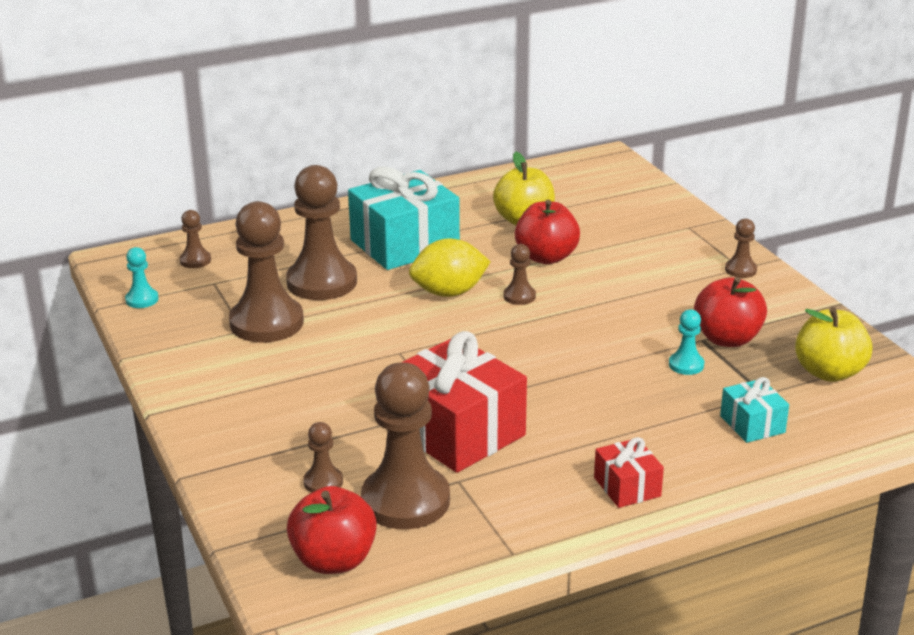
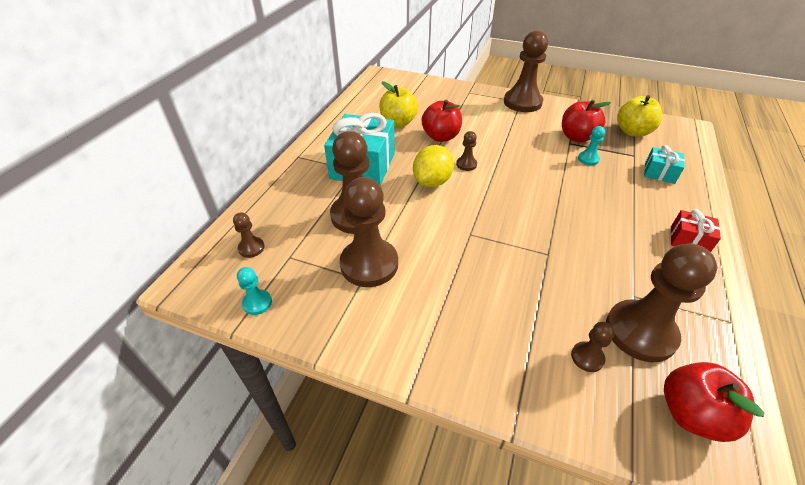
camera: 45 degrees left, 15 degrees up
(457, 431) = (579, 264): red gift -> none
(740, 270) = (522, 102): brown pawn -> brown pawn, size x2.21

